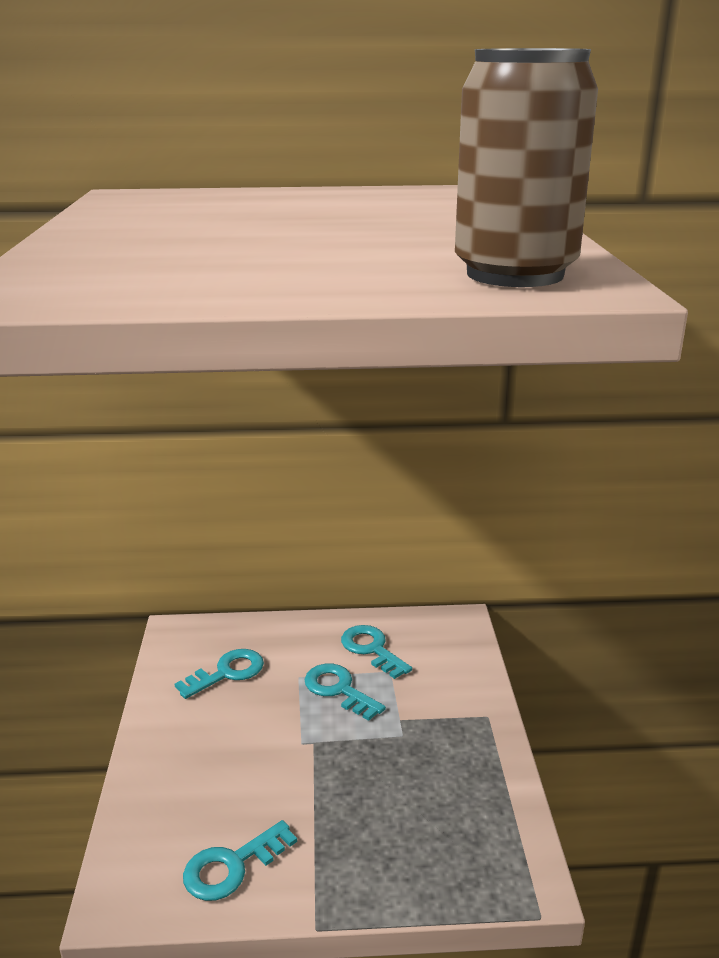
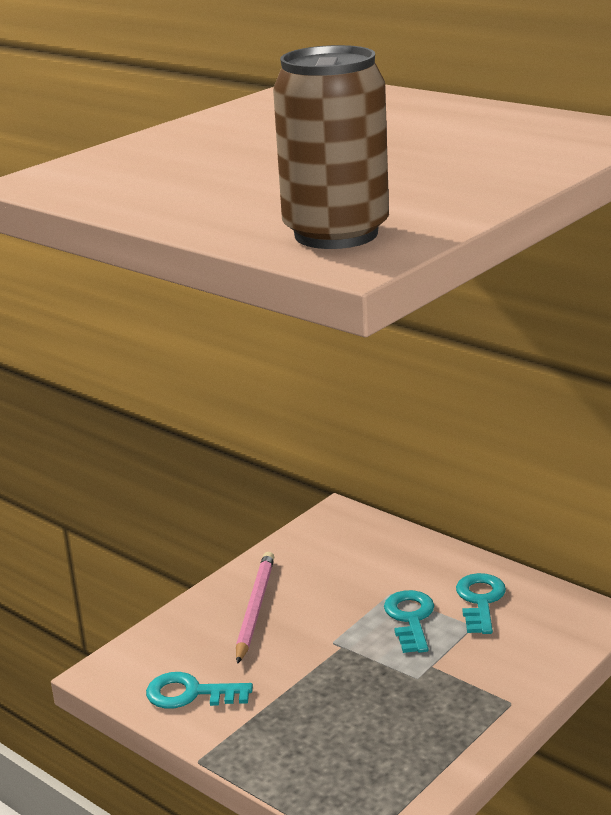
camera: 45 degrees right, 0 degrees up
(198, 750) = (255, 609): none -> pink pencil
(227, 673) = (339, 564): turquoise key -> none

